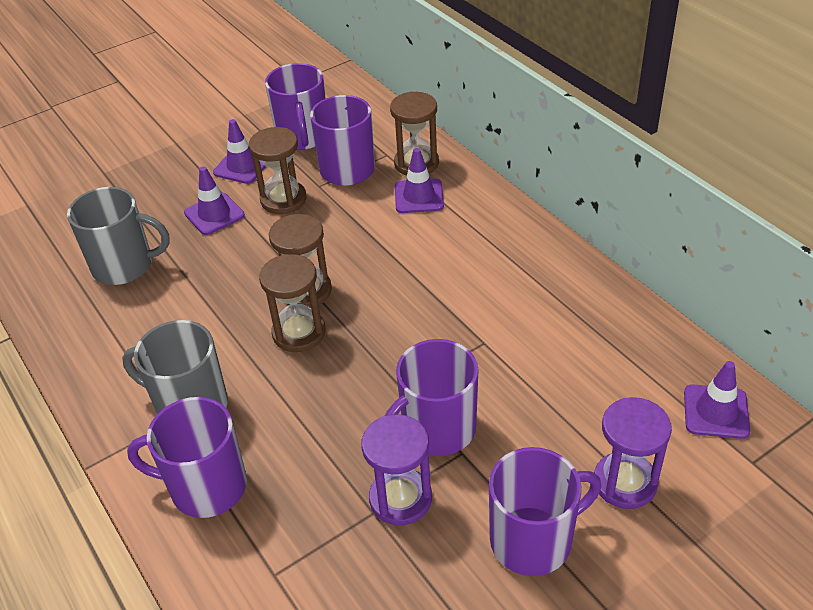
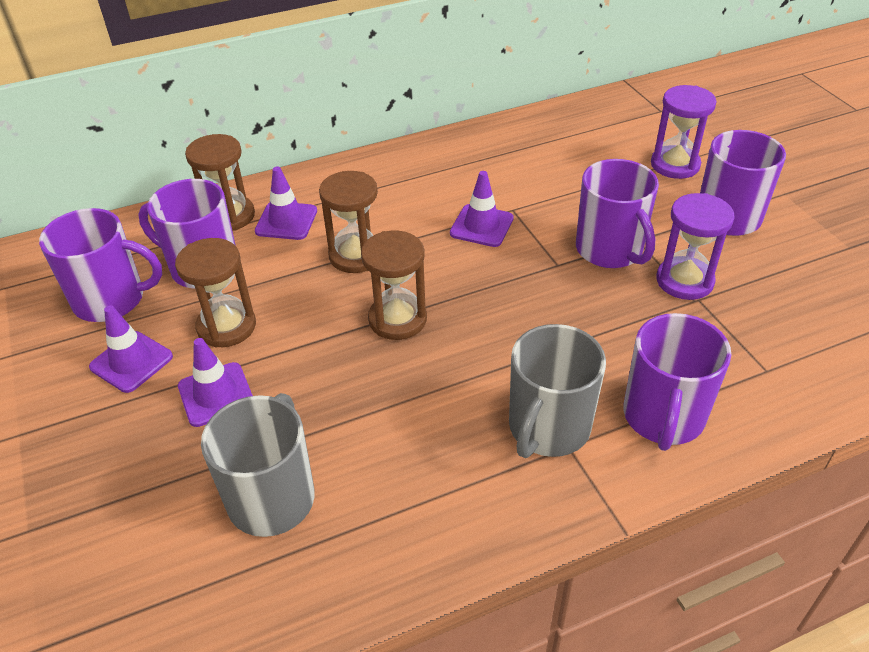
camera: 80 degrees left, 0 degrees up
(299, 333) = (461, 330): brown hourglass -> brown hourglass (356, 255)
(716, 412) = (613, 114): purple traffic cone -> purple traffic cone (481, 226)

